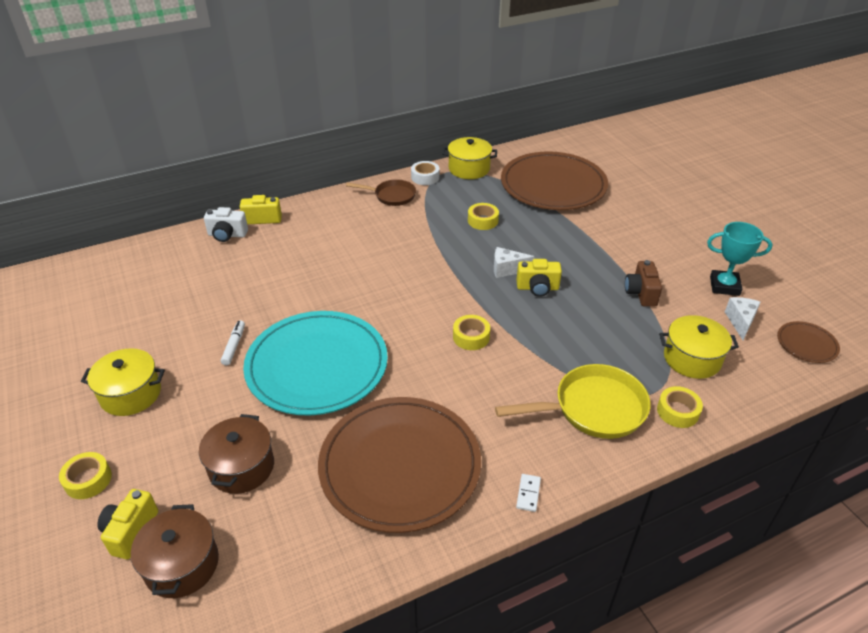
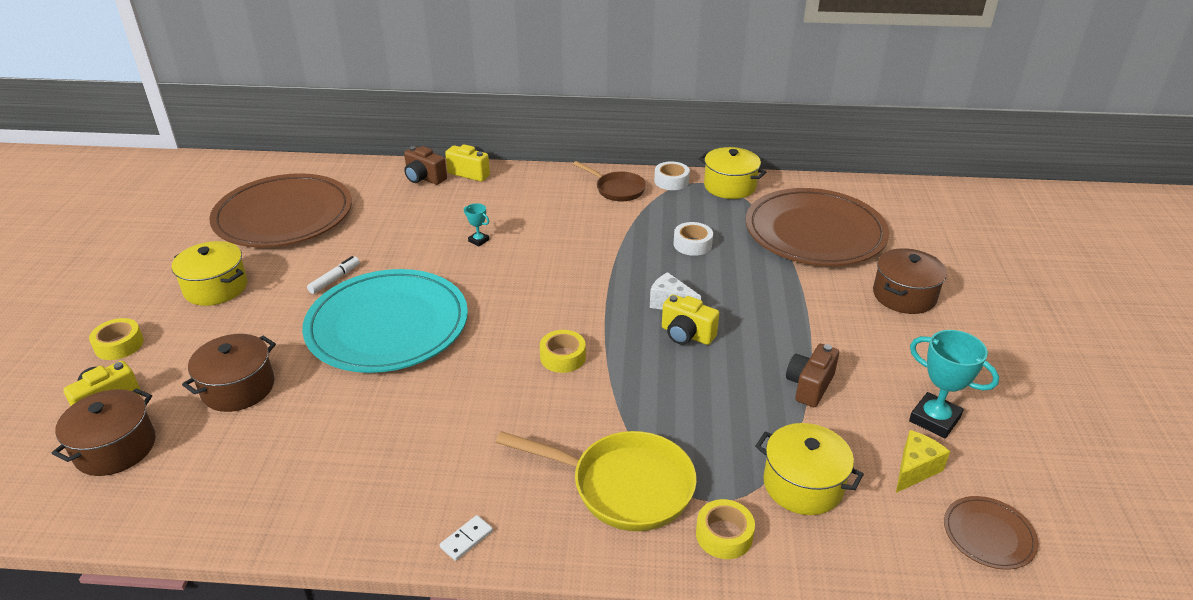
camera: 30 degrees right, 5 degrees down
(227, 235) = (424, 178): white camera -> brown camera
(324, 272) = (478, 240): none -> turquoise trophy
(400, 466) = (370, 451): brown plate -> brown plate (284, 216)
(483, 221) = (692, 244): yellow tape -> white tape
(642, 211) = (904, 296): none -> brown pot
(740, 322) = (915, 469): white cheese -> yellow cheese

